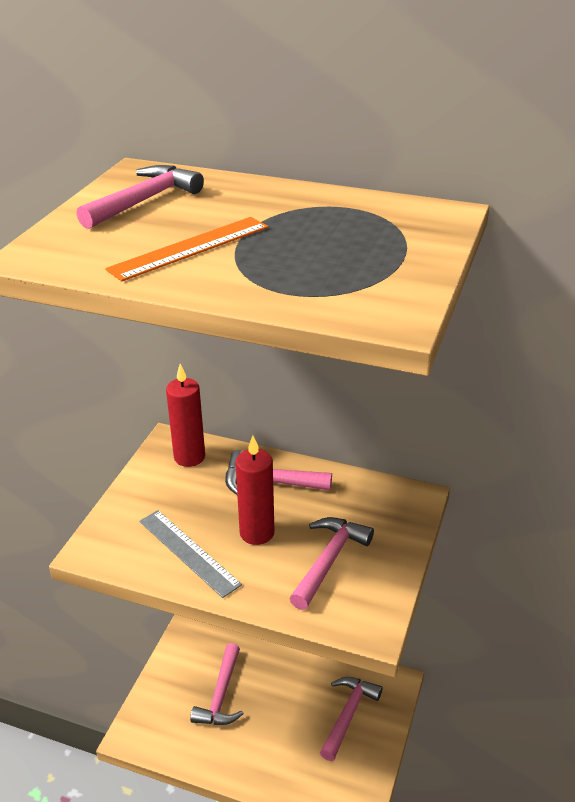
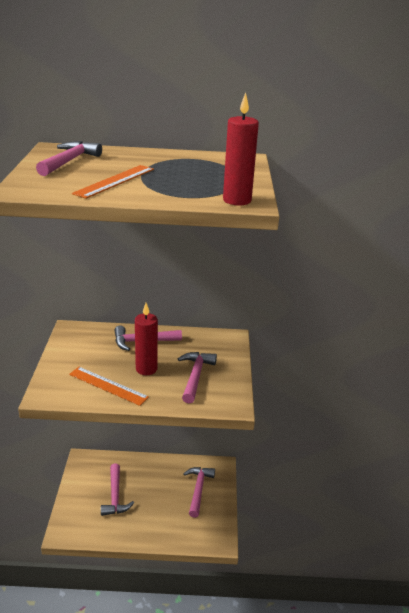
camera: 20 degrees left, 5 degrees down
(188, 552) = (108, 386): grey ruler -> orange ruler
(189, 457) = (86, 335): red candle -> red candle (237, 200)

